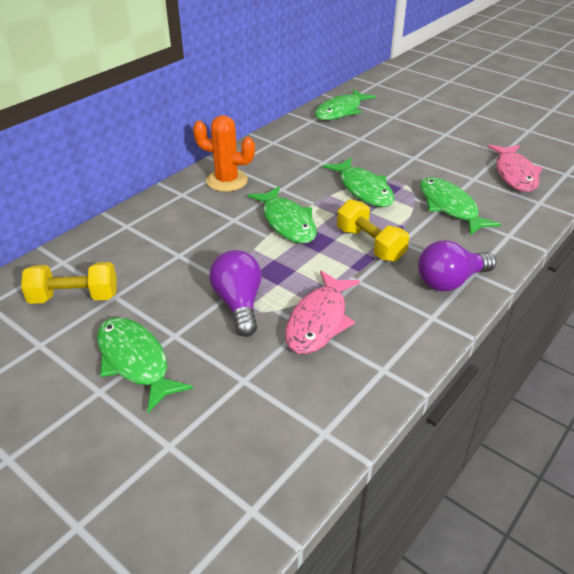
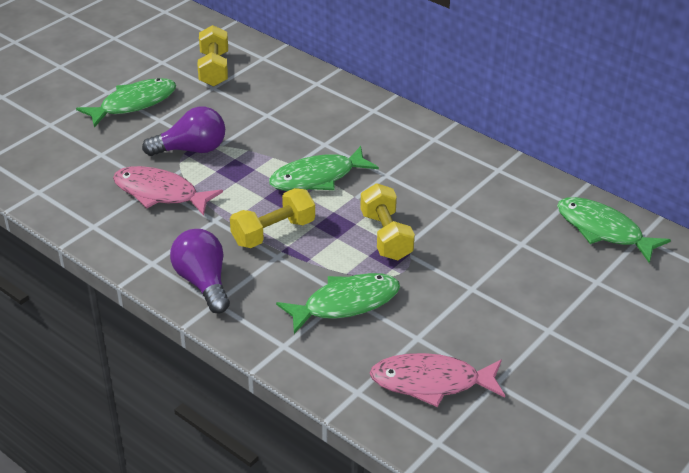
camera: 90 degrees right, 0 degrees up
(227, 181) = (401, 137): orange cactus -> none
(363, 189) = (386, 236): green fish -> yellow dumbbell

